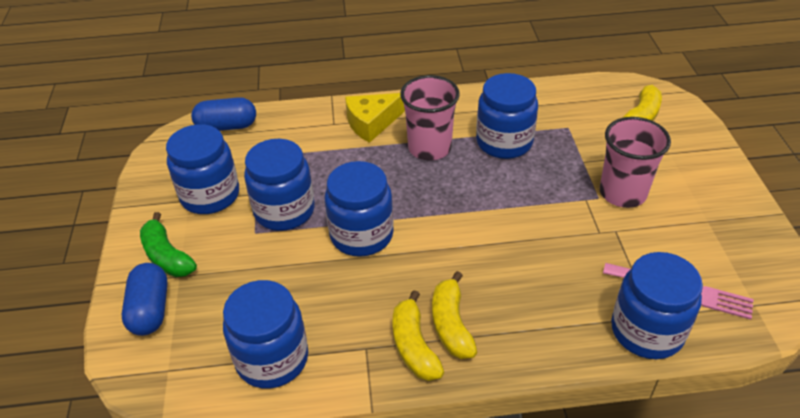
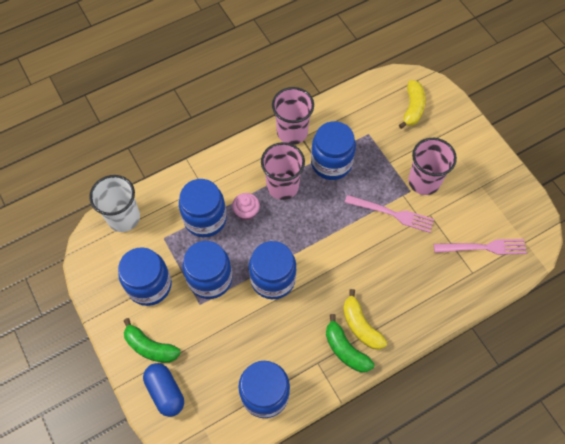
camera: 25 degrees left, 20 degrees up
(227, 126) = (124, 217): blue capsule -> white cup
(370, 159) = (246, 211): none -> pink cupcake
(371, 123) = (230, 177): yellow cheese -> none
(414, 346) = (345, 349): yellow banana -> green banana
(470, 102) = (292, 132): none -> pink cup
(561, 214) = (392, 214): none -> pink fork
(647, 331) = (473, 285): blue jar -> blue jar (205, 219)

